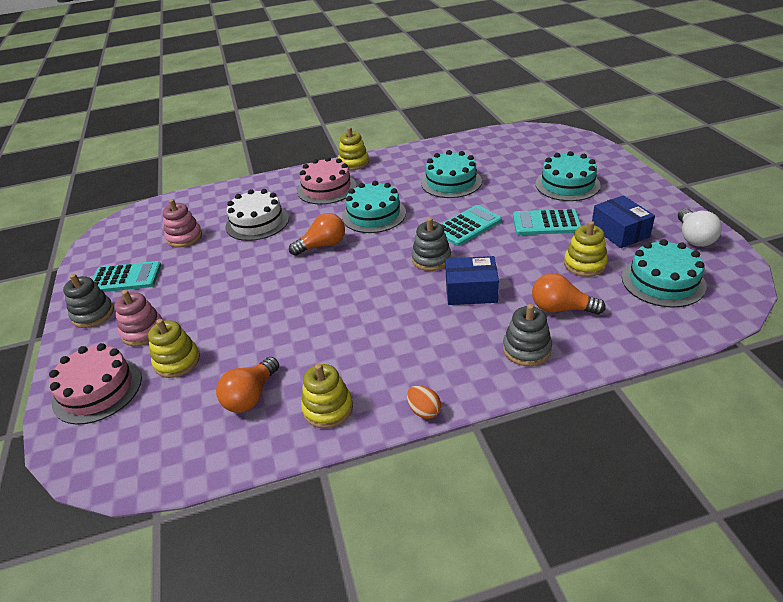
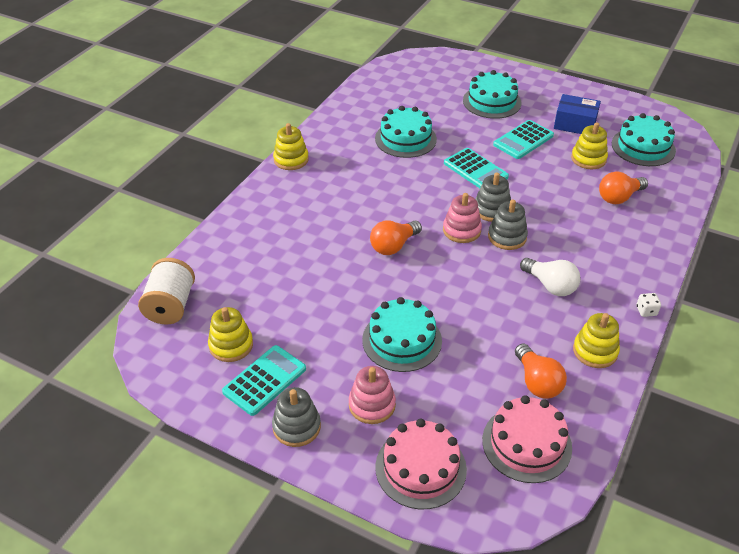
camera: 50 degrees left, 5 degrees up
(159, 211) = (171, 306): none -> white spool
(177, 361) = (443, 402): yellow stacking toy -> yellow stacking toy (231, 345)
(184, 237) = (251, 312): pink stacking toy -> pink stacking toy (461, 230)
(257, 222) = (299, 259): white cake -> none
(322, 245) = (393, 246): orange light bulb -> orange light bulb turned 150 degrees counterclockwise
(326, 188) = (308, 195): pink cake -> pink cake (526, 443)
(374, 215) = (390, 198): turquoise cake -> turquoise cake (402, 340)
(424, 411) = (646, 311): orange egg -> white dice
(467, 226) = (475, 170): turquoise calculator -> turquoise calculator turned 135 degrees clockwise
(471, 291) = (553, 217): blue box -> none
(526, 349) = (639, 235): grey stacking toy -> grey stacking toy (507, 237)
(694, 238) = (618, 107): white light bulb -> white light bulb (550, 285)

